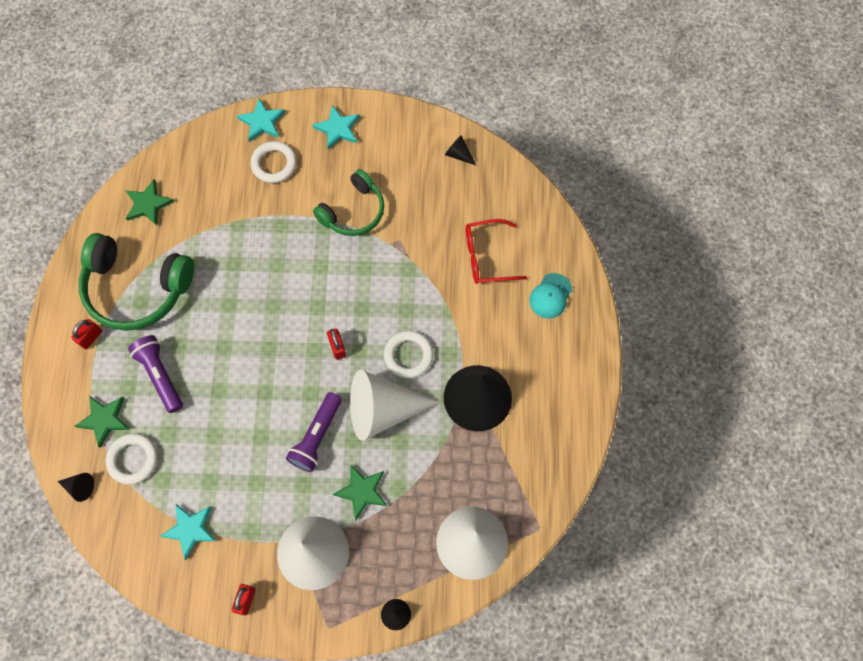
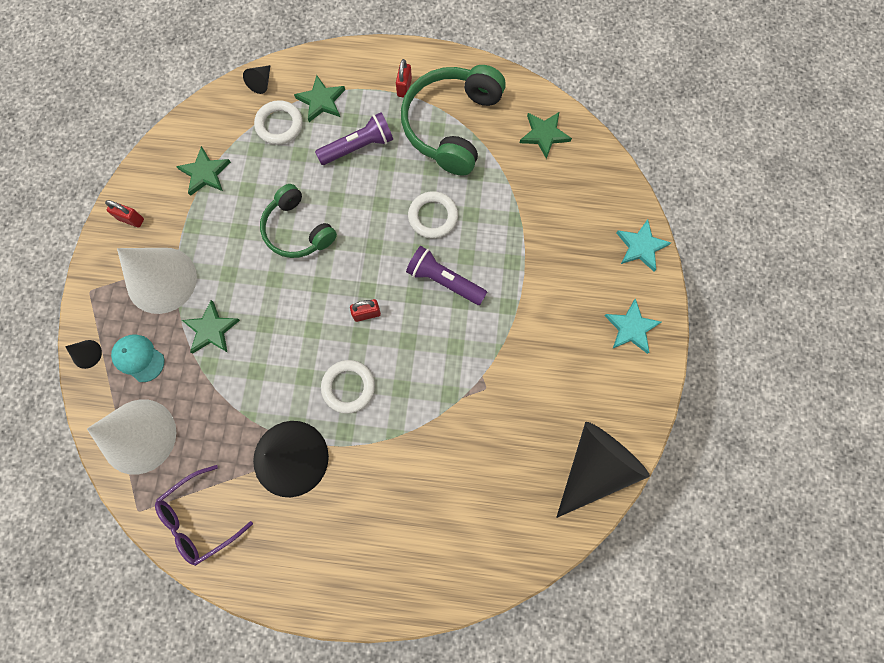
camera: 95 degrees right, 5 degrees up
(91, 337) = (404, 87): red padlock -> red padlock turned 60 degrees clockwise
(190, 529) = (205, 173): turquoise star -> green star
(274, 164) = (587, 257): white ring -> white ring (433, 217)
(316, 437) = (274, 288): purple flashlight -> purple flashlight (444, 281)
(353, 211) = (524, 339): green headphones -> green headphones (297, 230)
(383, 410) = (292, 356): white cone -> none
(458, 154) = (594, 467): black cone -> black cone, size x2.46
(487, 257) = (457, 488): red glasses -> none
(539, 470) = (200, 518): none -> purple glasses
(550, 296) = (401, 560): turquoise cap -> turquoise cap (139, 358)

